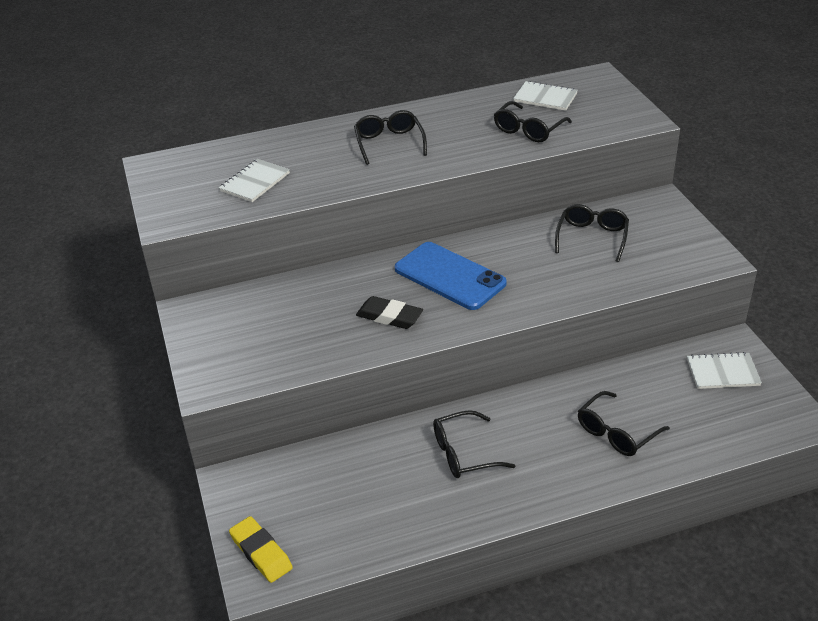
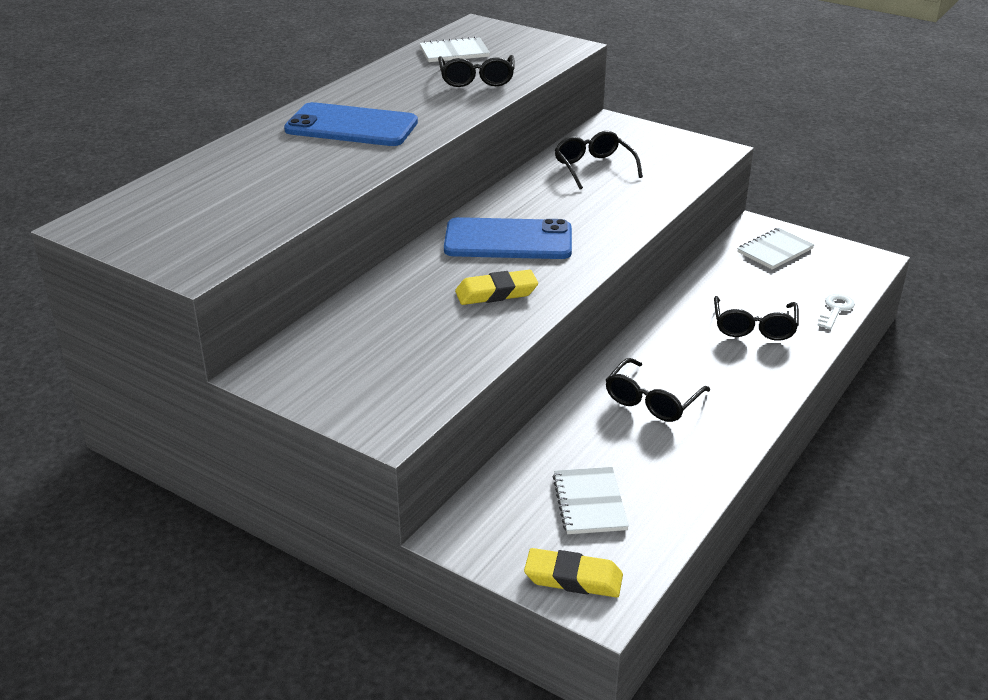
camera: 40 degrees left, 5 degrees down
(255, 182) = (249, 200): white notebook -> white notebook (590, 502)
(389, 143) = (351, 126): black glasses -> blue phone
(389, 316) = (496, 293): black eraser -> yellow eraser
(707, 451) = (835, 310): none -> white key

